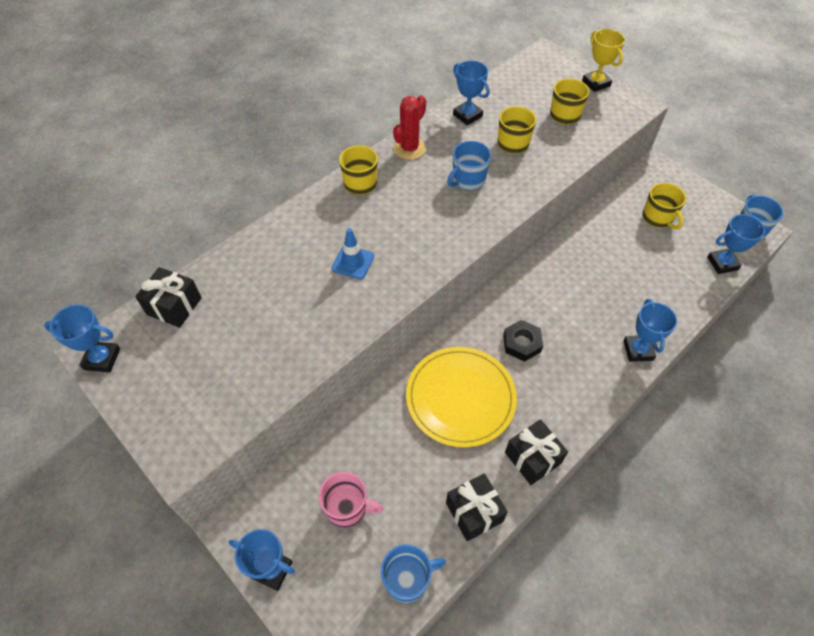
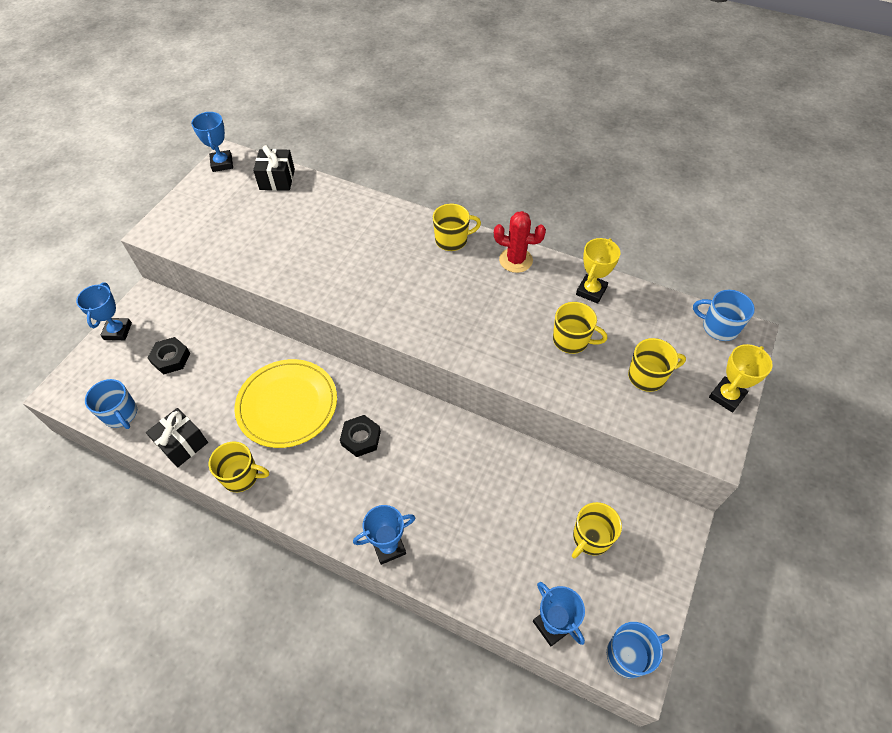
camera: 70 degrees right, 0 degrees up
(347, 508) = (171, 358): pink mug -> black nut
(353, 262) = (358, 264): blue traffic cone -> none
(467, 115) = (591, 291): blue trophy -> yellow trophy
(468, 180) = (497, 316): blue mug -> blue mug (719, 327)
(532, 458) = (241, 476): black gift -> yellow mug

